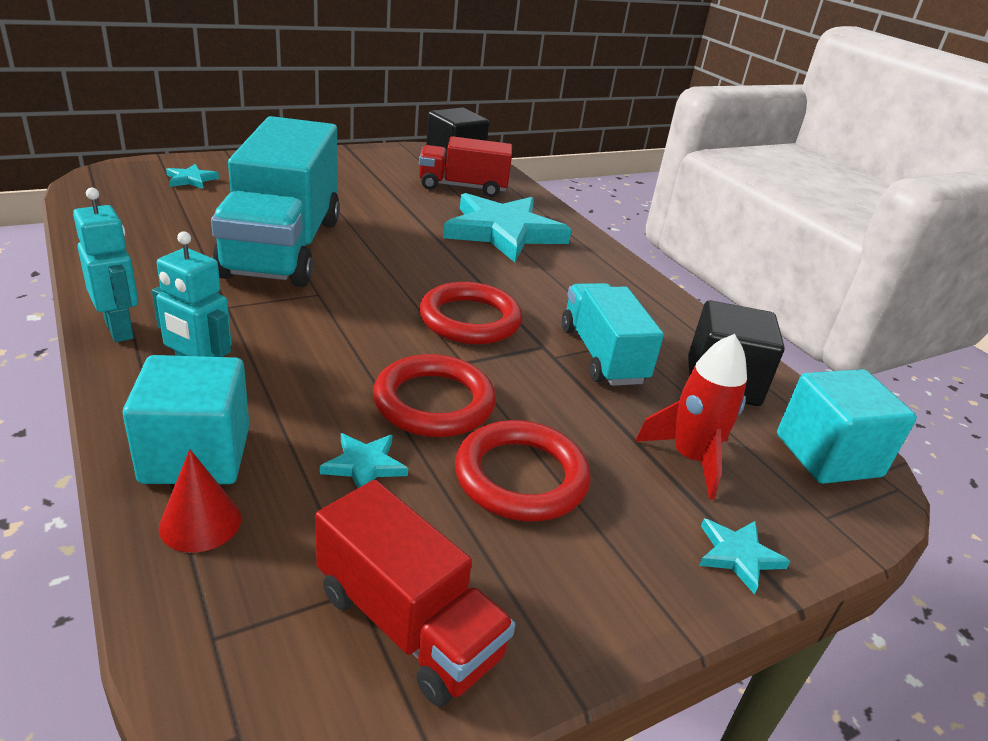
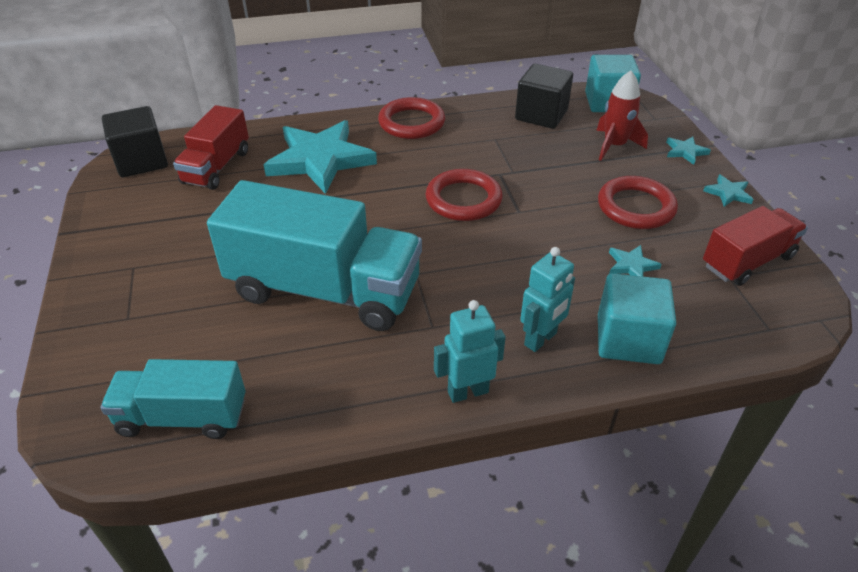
camera: 70 degrees left, 10 degrees up
(191, 179) = (130, 359): turquoise star -> turquoise star (728, 193)
(200, 522) = (689, 335): red cone -> none
(434, 402) = (566, 230): red ring -> red ring (411, 123)
(602, 355) = (512, 152): turquoise truck -> turquoise truck (183, 417)

